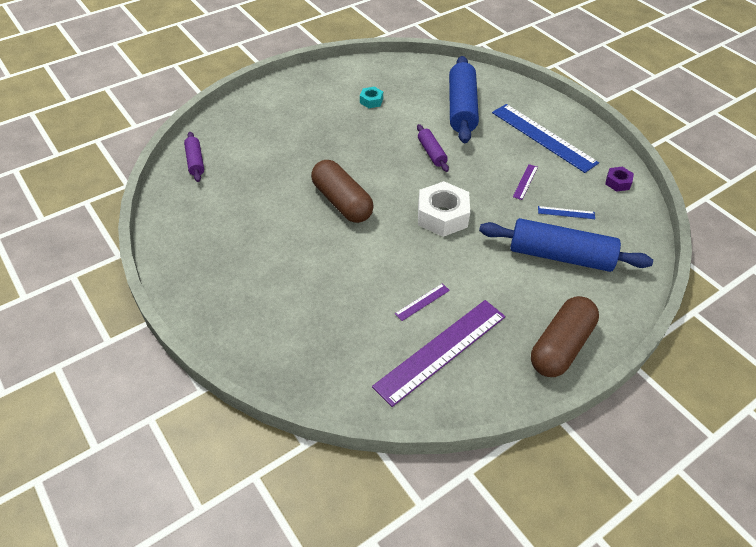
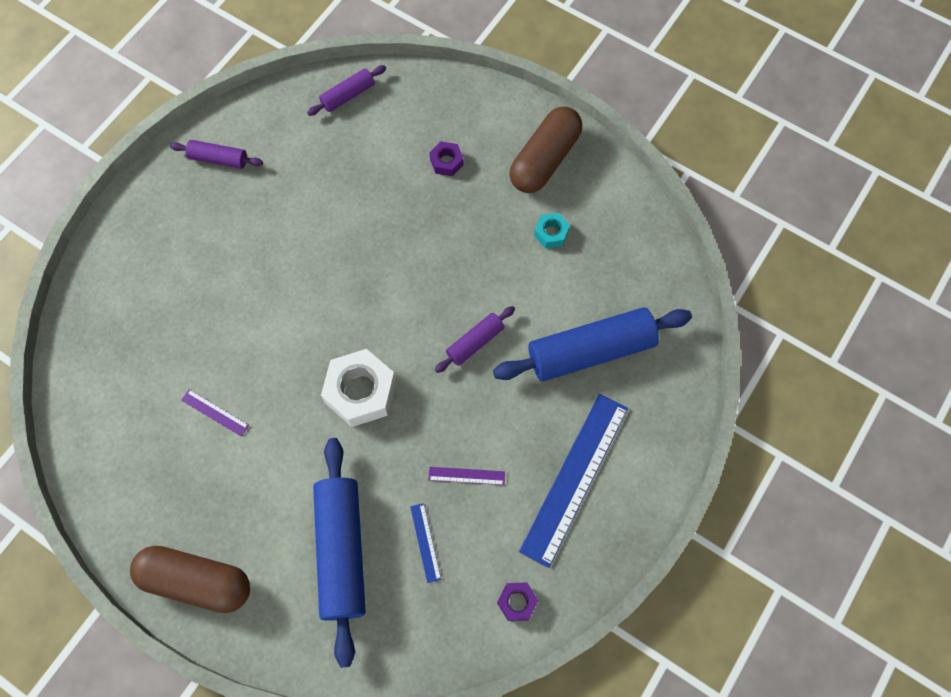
camera: 70 degrees right, 20 degrees up
(195, 246) = (218, 159): none -> purple rolling pin
(287, 129) = (446, 162): none -> purple nut
(342, 202) = (341, 273): brown capsule -> brown capsule (544, 160)
(441, 350) = (153, 453): purple ruler -> none

